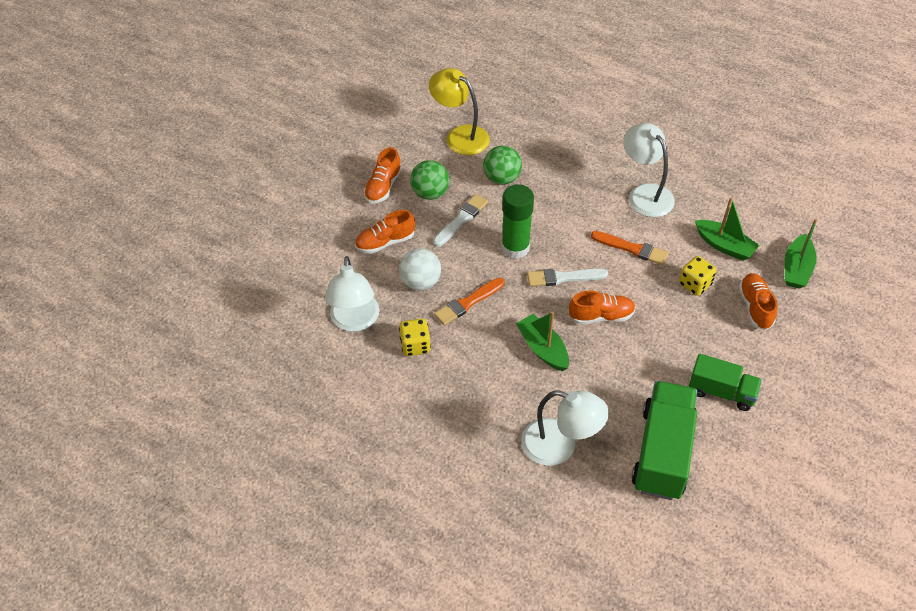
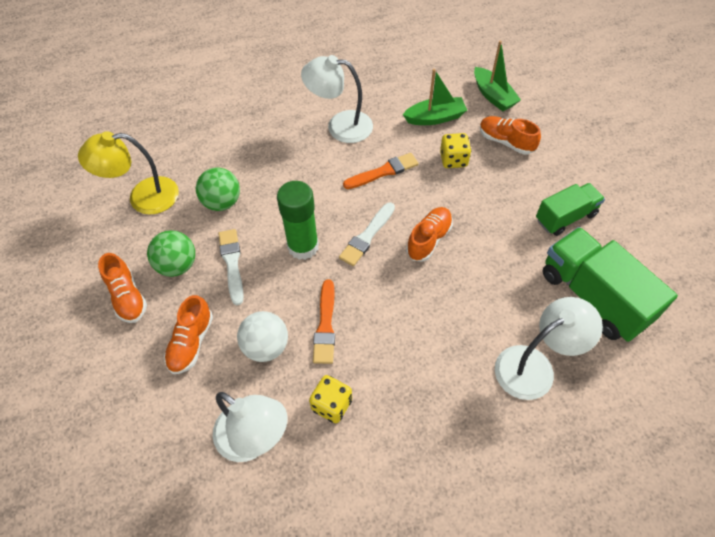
camera: 50 degrees left, 5 degrees up
(542, 348) = (425, 304): green boat -> none

